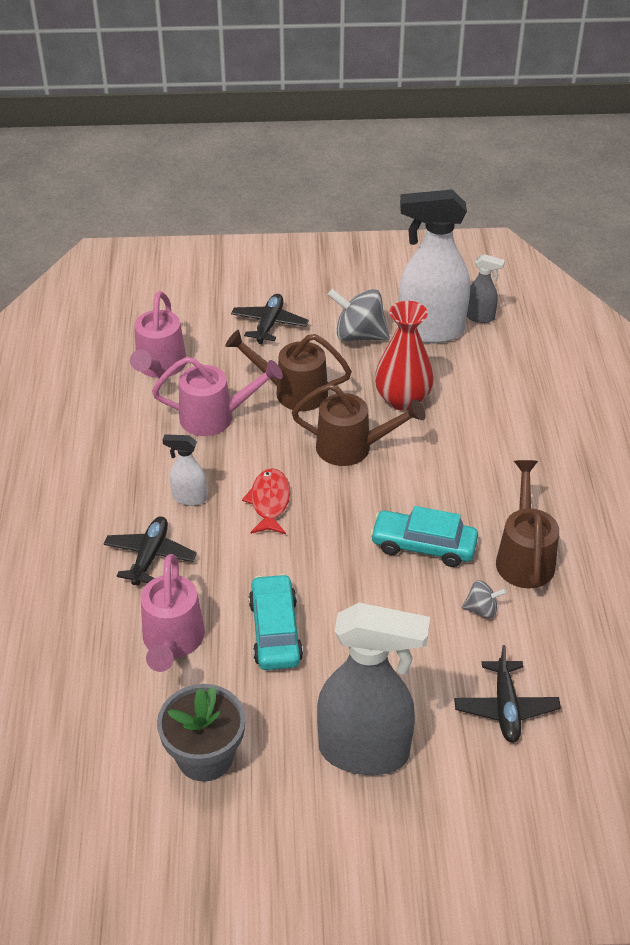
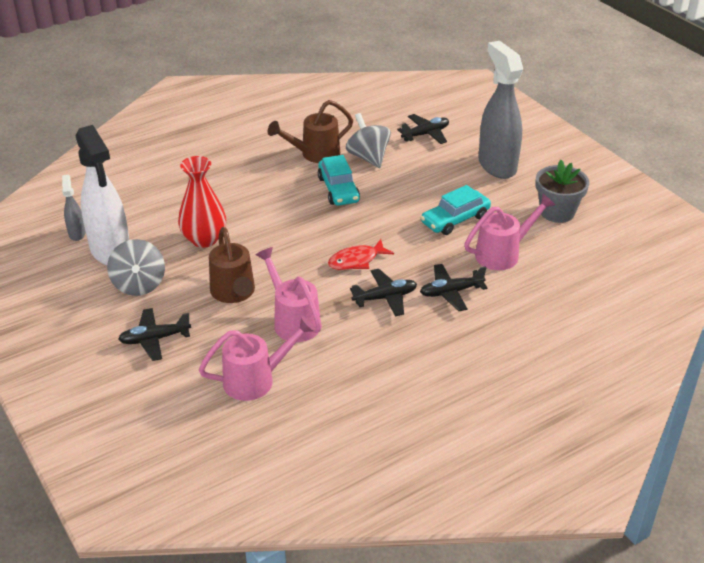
camera: 120 degrees left, 5 degrees down
(189, 498) = (385, 298): white spray bottle -> black plane
(352, 448) = (274, 244): brown watering can -> none
(482, 609) = (368, 157): grey spinning top -> grey spinning top, size x1.90

